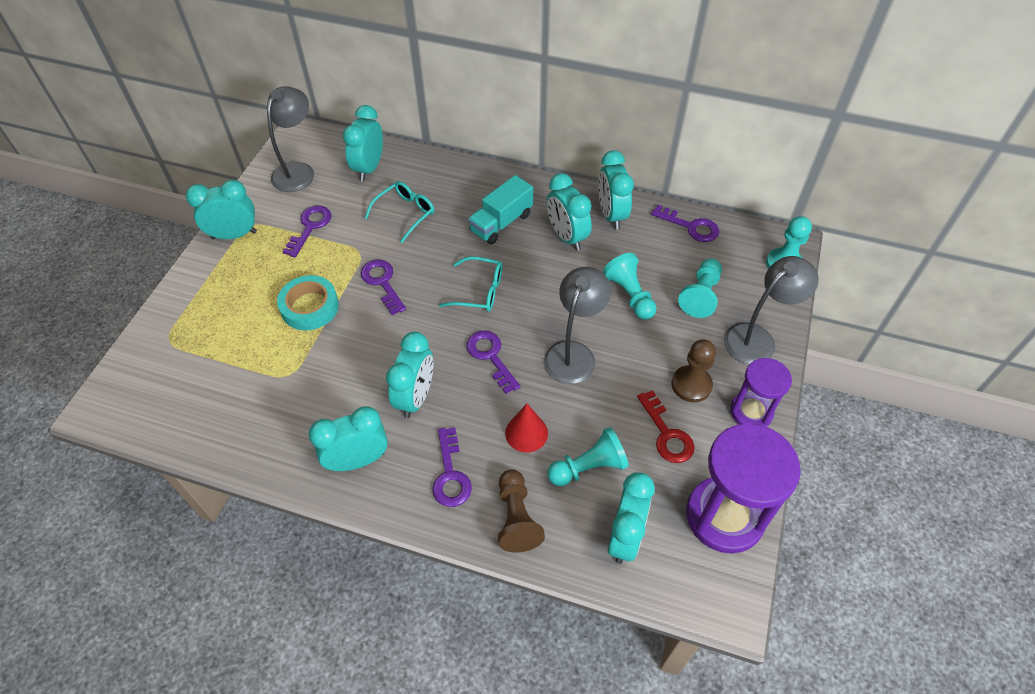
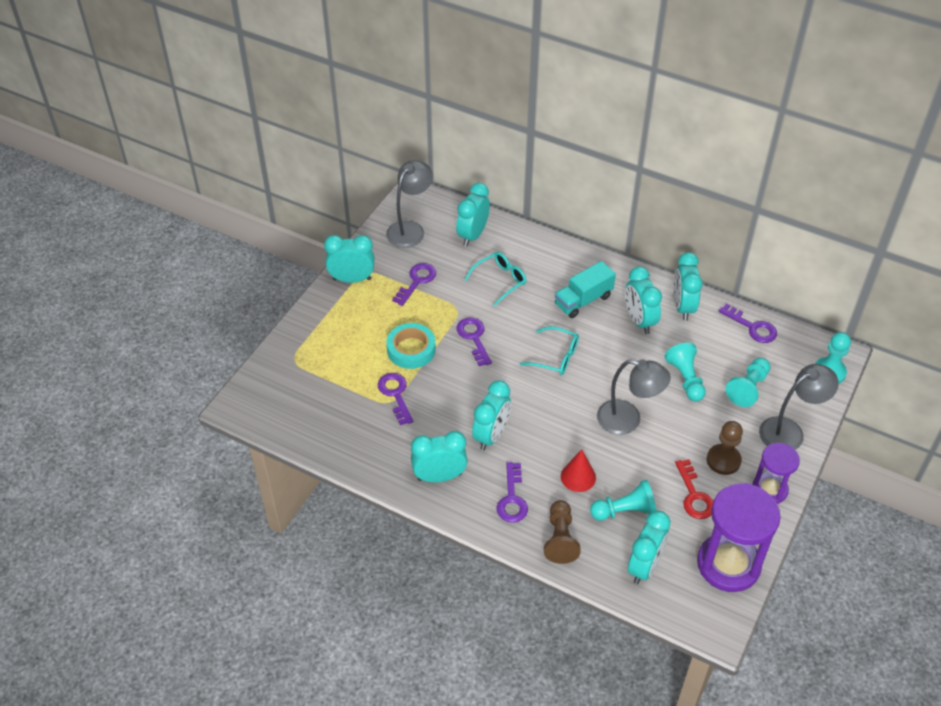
camera: 10 degrees right, 5 degrees down
(490, 356) = (557, 412): purple key -> purple key (395, 394)
(573, 353) = (628, 420): grey lamp -> grey lamp turned 75 degrees clockwise

